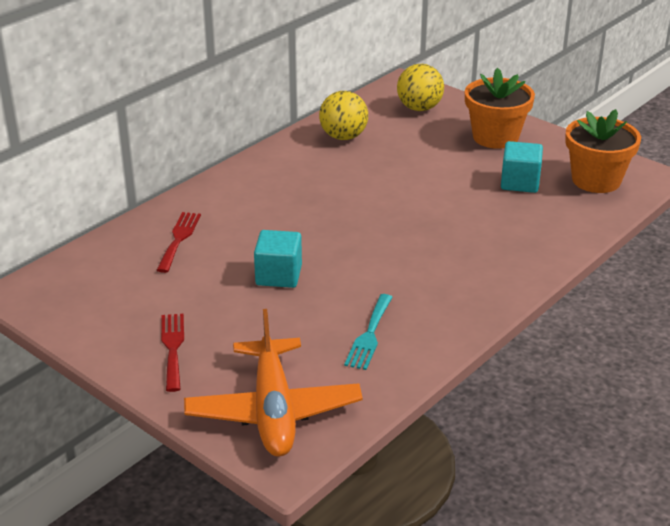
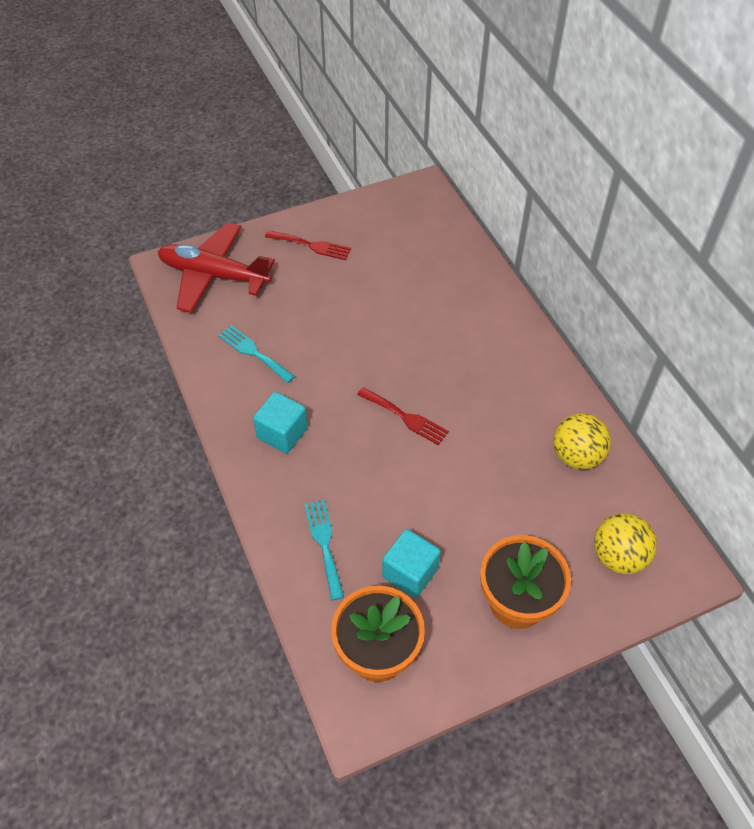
camera: 115 degrees right, 20 degrees up
(179, 239) = (447, 282): red fork -> red fork (405, 417)
(273, 410) = (214, 275): orange plane -> red plane
(278, 275) = (361, 326): turquoise cube -> turquoise cube (282, 433)
(538, 226) = (324, 544): none -> turquoise fork

